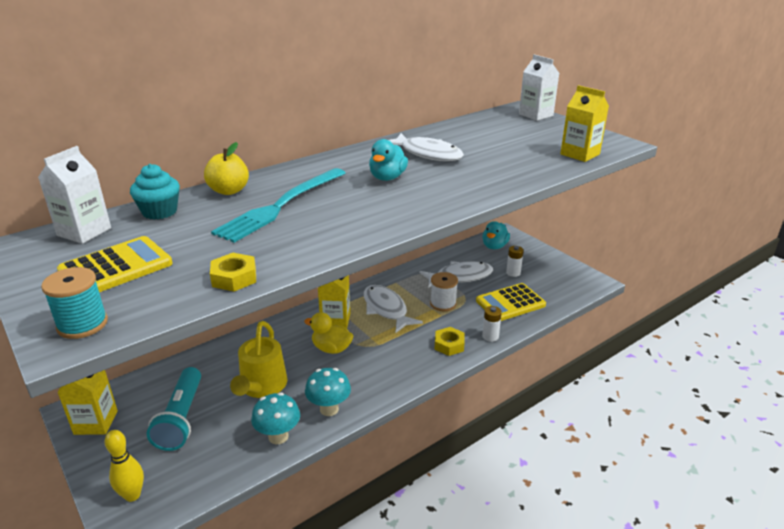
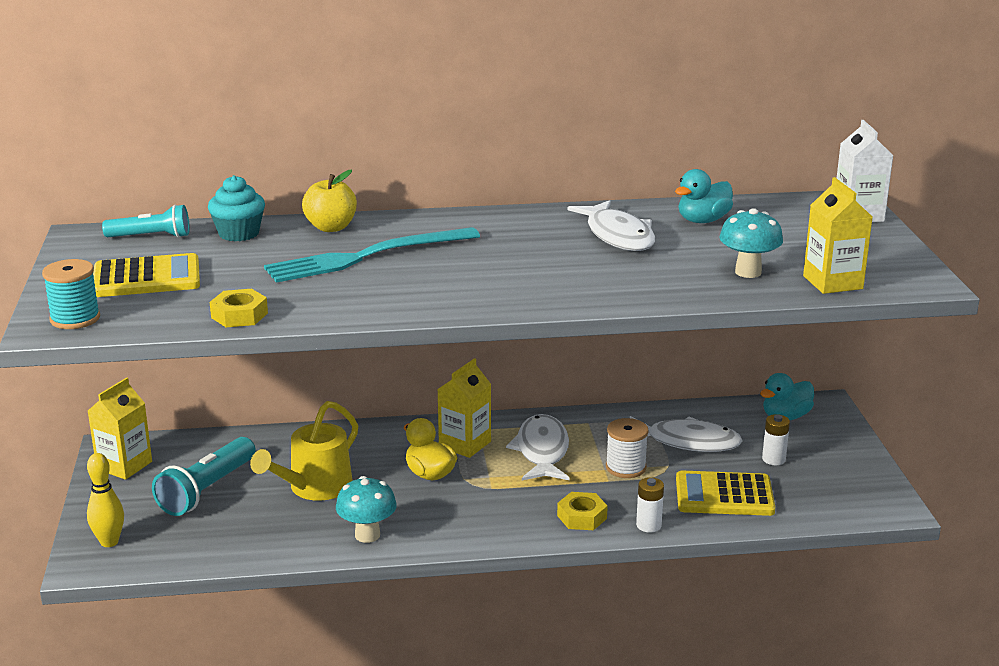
camera: 30 degrees right, 5 degrees down
(84, 232) = (151, 237): white carton -> turquoise flashlight
(278, 436) = (289, 542): turquoise mushroom -> turquoise mushroom (748, 272)
(387, 177) = (526, 253): turquoise duck -> turquoise duck (703, 220)

